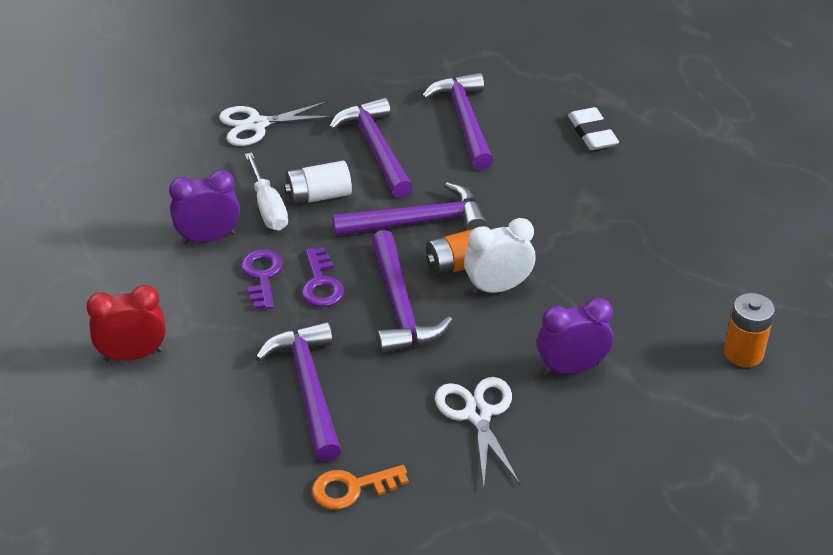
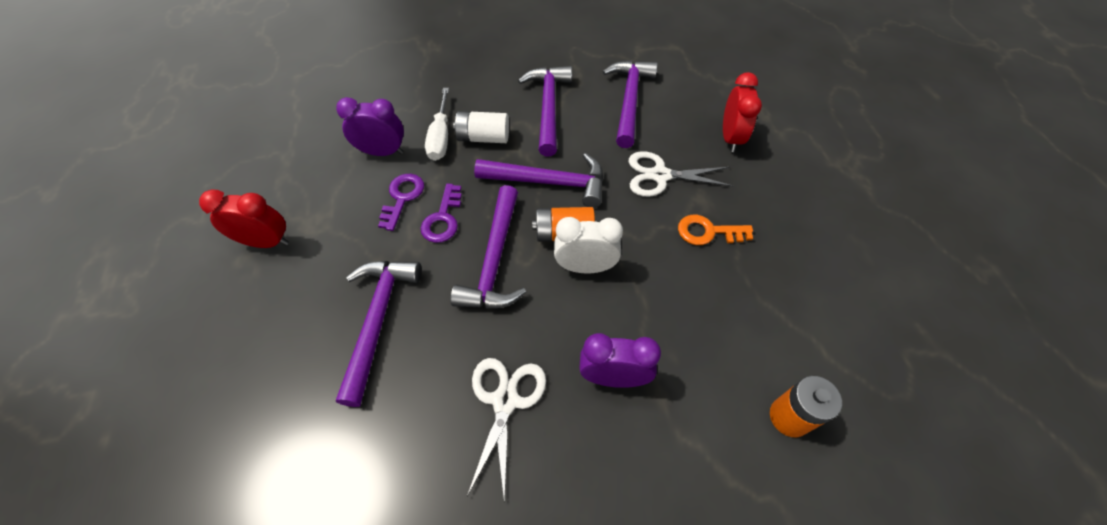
camera: 20 degrees right, 15 degrees up
(257, 125) = (470, 66): white scissors -> white scissors (660, 175)
(352, 488) = (354, 446): orange key -> orange key (708, 232)
(592, 133) = (730, 138): white eraser -> red clock

